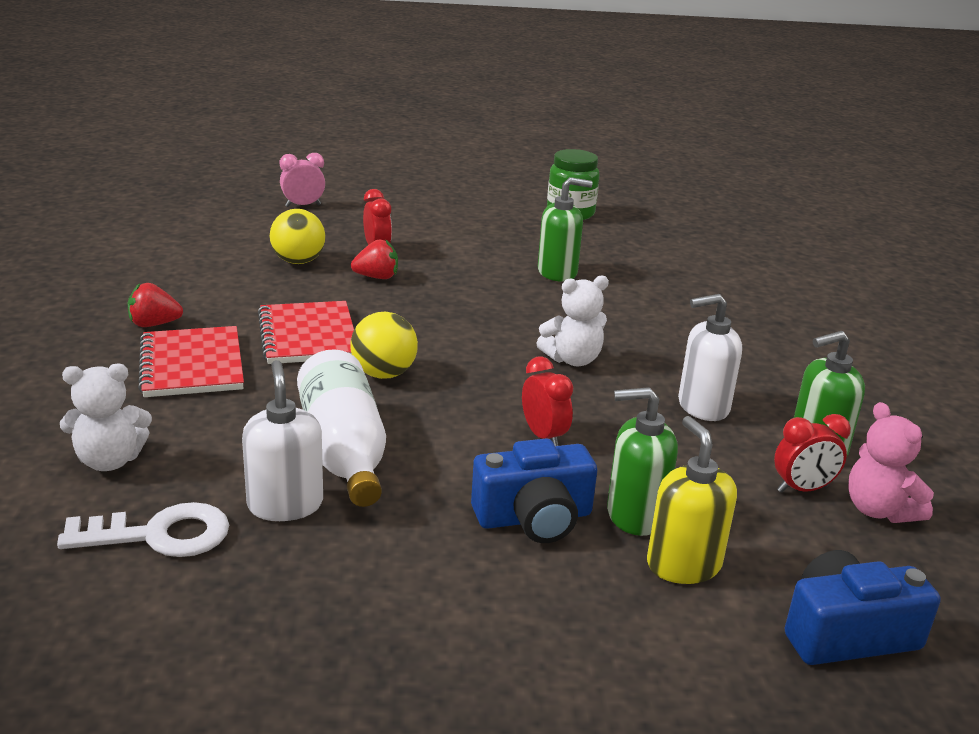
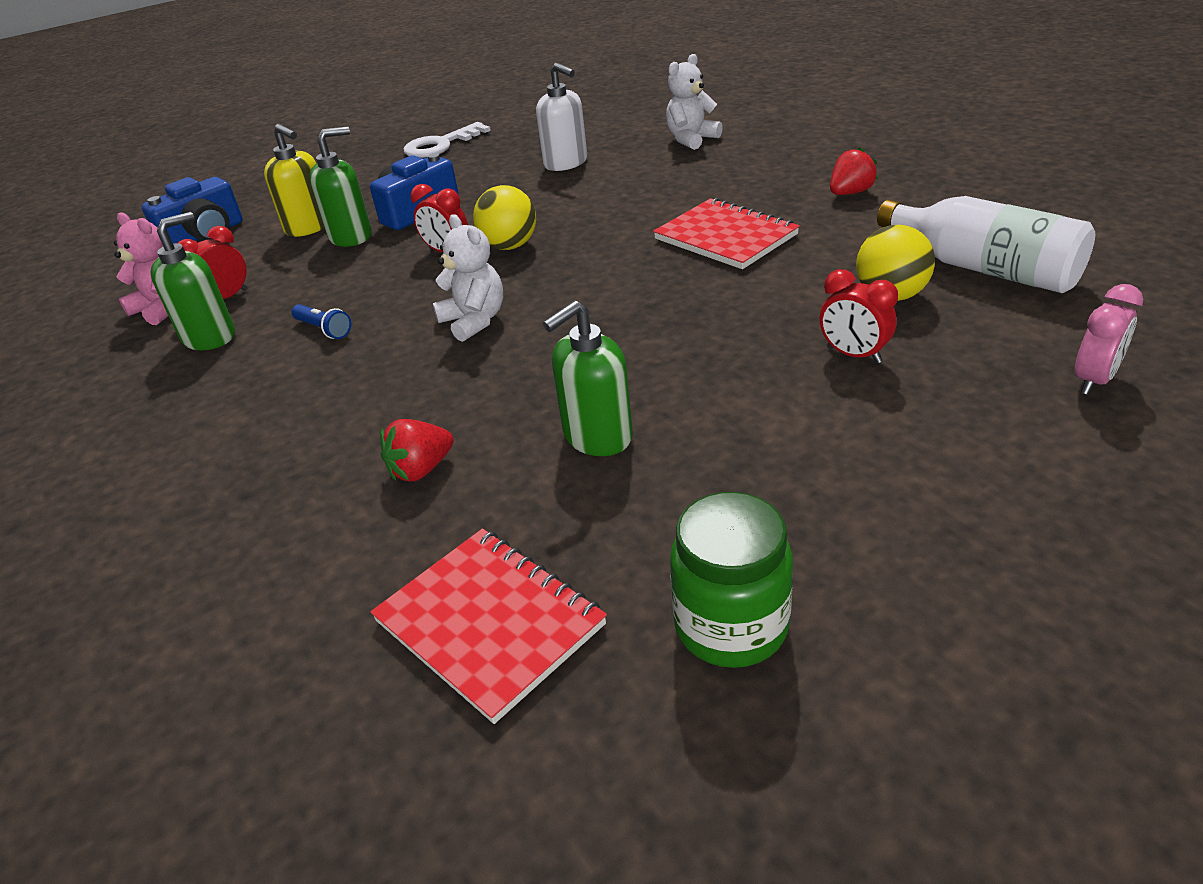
camera: 155 degrees right, 10 degrees up
(159, 535) = (607, 134): white key -> white key (441, 145)
(192, 365) = (759, 186): red notebook -> red notebook (490, 623)
(344, 451) = (571, 192): white bottle -> white bottle (983, 268)
(377, 277) = (781, 318): red strawberry -> red strawberry (421, 469)
(383, 374) = (619, 239): yellow ball -> yellow ball (509, 246)
(572, 359) = (474, 321): white teddy bear -> white teddy bear turned 105 degrees clockwise
(702, 406) = (324, 329): white soap dispenser -> blue flashlight

